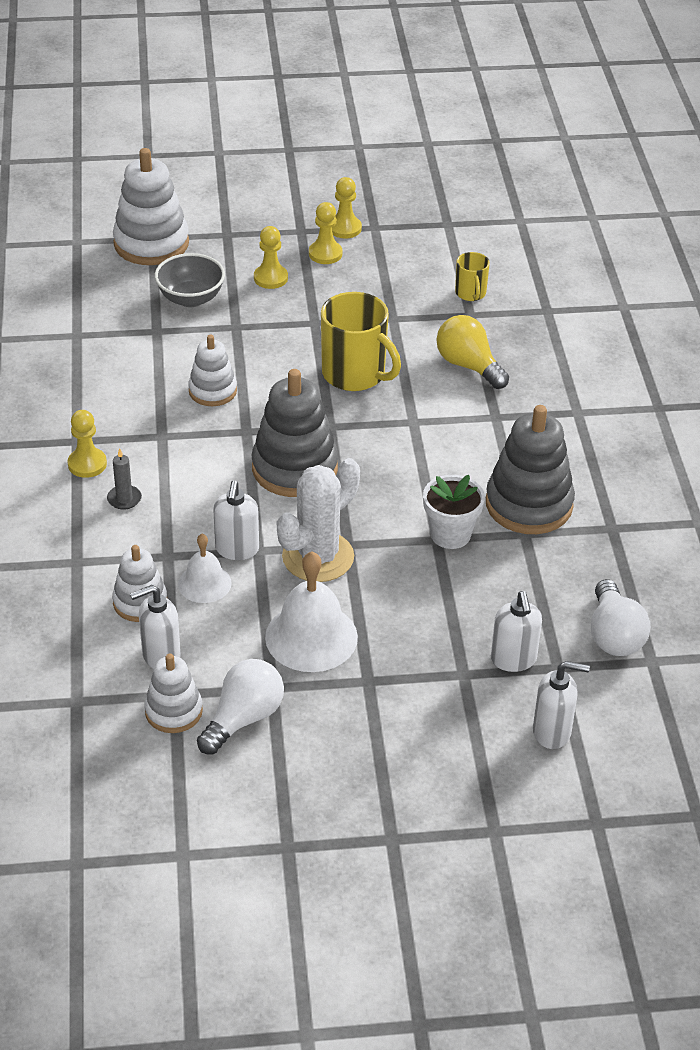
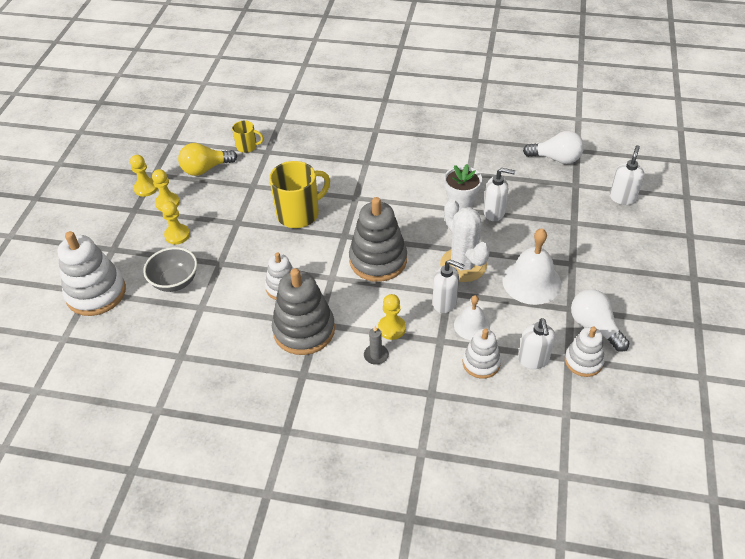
camera: 70 degrees left, 5 degrees up
(87, 464) = (331, 371): yellow pawn -> yellow pawn (391, 328)
(468, 366) = (315, 163): yellow light bulb -> yellow light bulb (205, 169)
(513, 660) = (567, 200): white soap dispenser -> white soap dispenser (494, 213)
(529, 504) = (446, 166): grey stacking toy -> grey stacking toy (304, 330)

